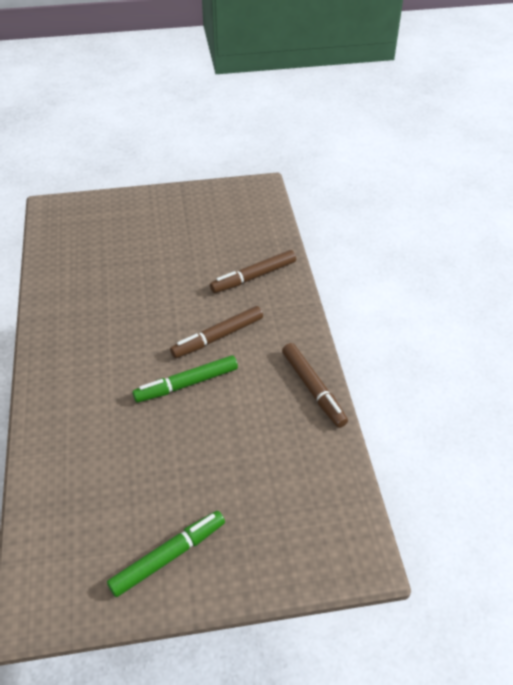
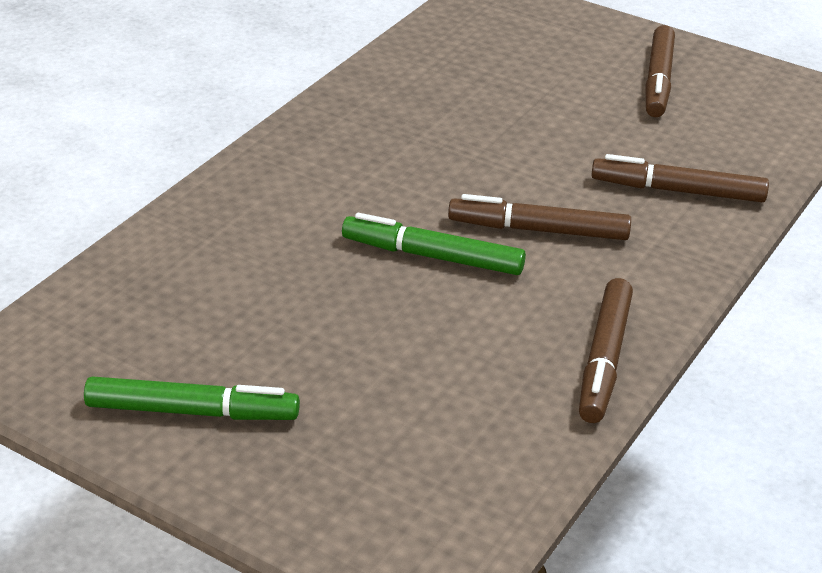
camera: 40 degrees right, 10 degrees down
(185, 218) = (658, 80): none -> brown marker

